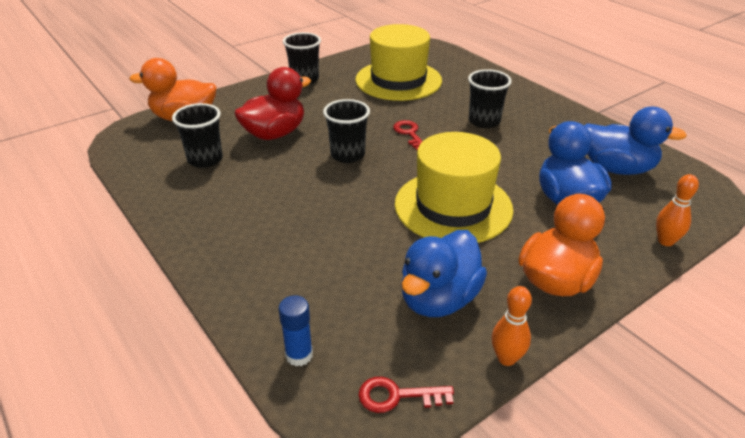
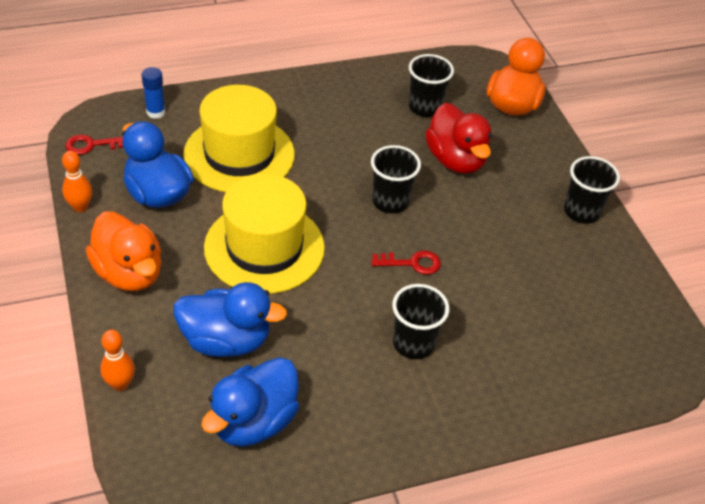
camera: 105 degrees right, 10 degrees up
(397, 396) = (92, 145): red key -> red key turned 120 degrees counterclockwise
(398, 80) = (554, 300): yellow hat -> yellow hat (239, 154)

